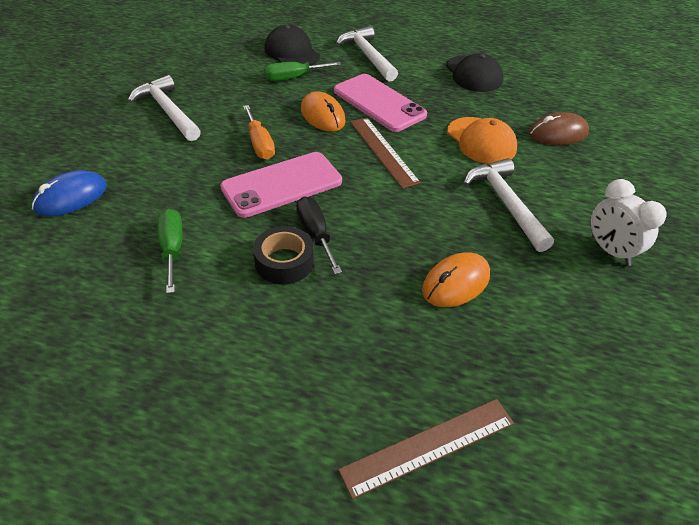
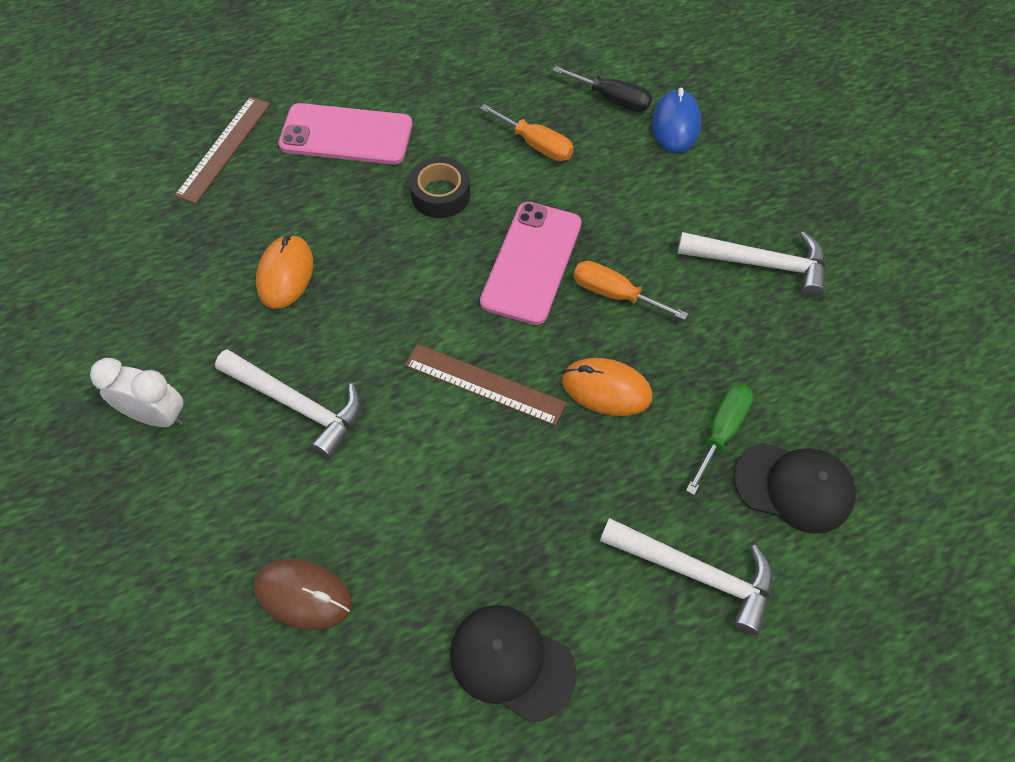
camera: 140 degrees right, 15 degrees up
(172, 249) = (536, 144): green screwdriver -> orange screwdriver
(315, 234) = (443, 235): black screwdriver -> black screwdriver (612, 99)
(379, 103) = (570, 469): pink phone -> pink phone (346, 135)
(481, 141) = (390, 495): orange cap -> none
(557, 133) = (303, 595): brown mouse -> brown mouse turned 75 degrees clockwise

